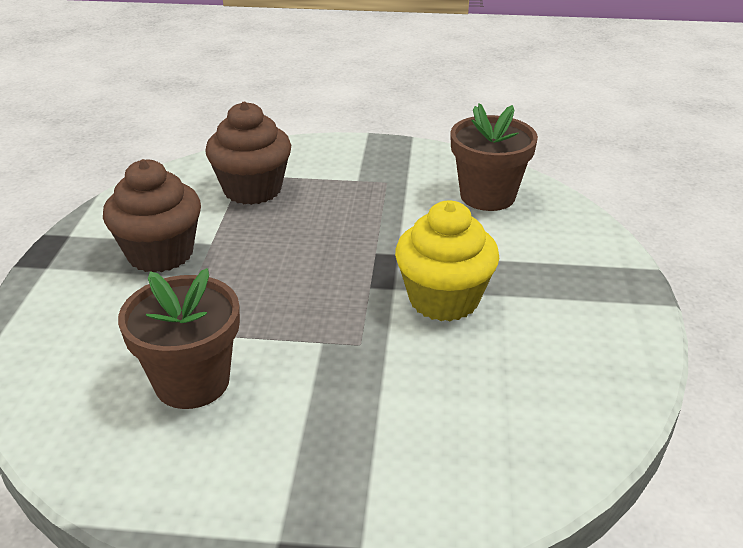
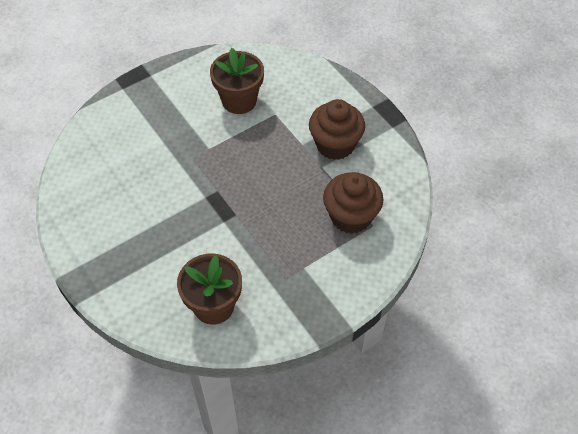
camera: 140 degrees right, 20 degrees up
(443, 299) = (175, 205): yellow cupcake -> none

